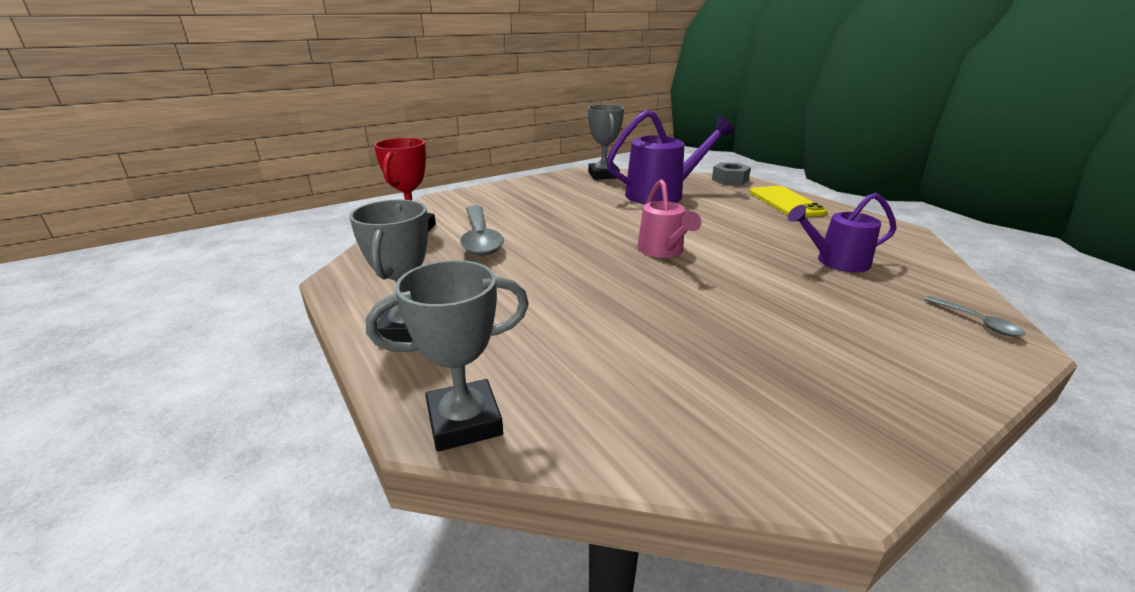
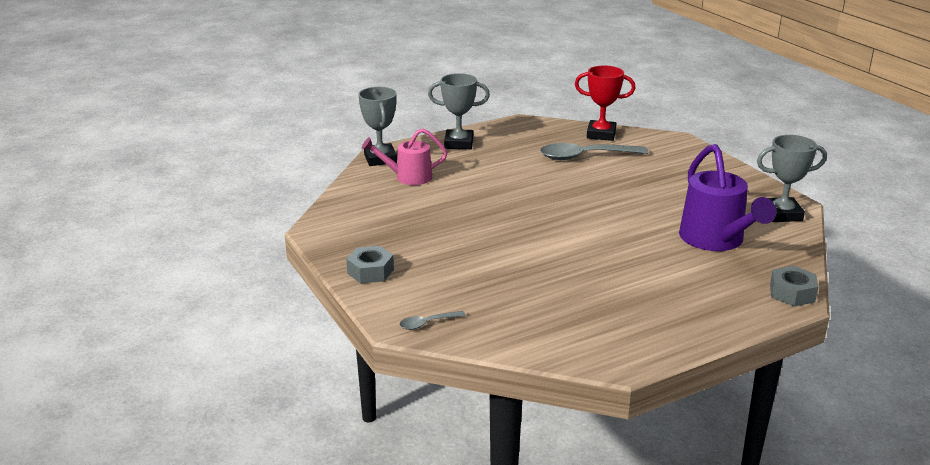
camera: 95 degrees right, 0 degrees up
(663, 251) = (560, 222): pink watering can -> pink watering can (407, 177)
(785, 202) = (705, 312): yellow phone -> none
(835, 262) = (537, 295): purple watering can -> none
(913, 382) = (370, 271): none -> grey nut

